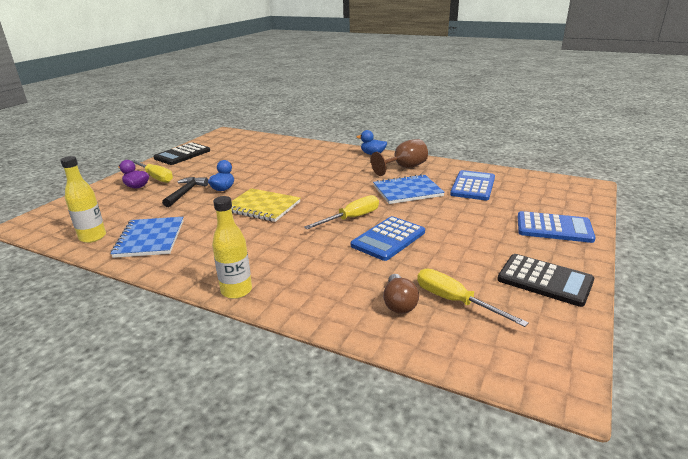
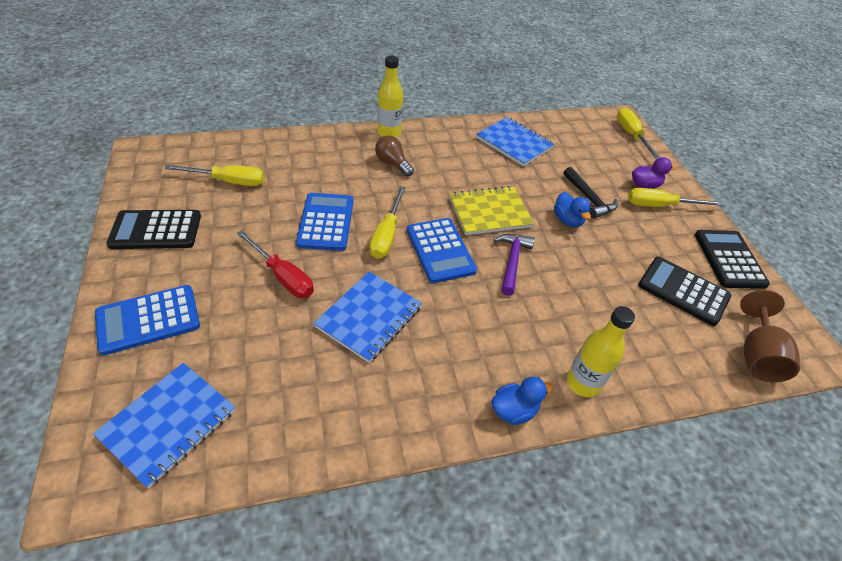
camera: 135 degrees right, 20 degrees up
(57, 211) = (631, 135): none -> yellow screwdriver
(93, 237) = (553, 128): yellow bottle -> yellow bottle (583, 383)
(231, 154) = (683, 291): none -> black calculator
(293, 185) = (512, 261): none -> purple hammer
(399, 303) = (270, 164): brown light bulb -> brown light bulb (392, 163)
(404, 167) = (424, 386): brown goblet -> brown goblet (756, 355)
(447, 221) = (283, 276): none -> red screwdriver
(473, 186) = (286, 379): blue calculator -> blue calculator (440, 250)
(543, 190) = (168, 423): none -> blue notebook

